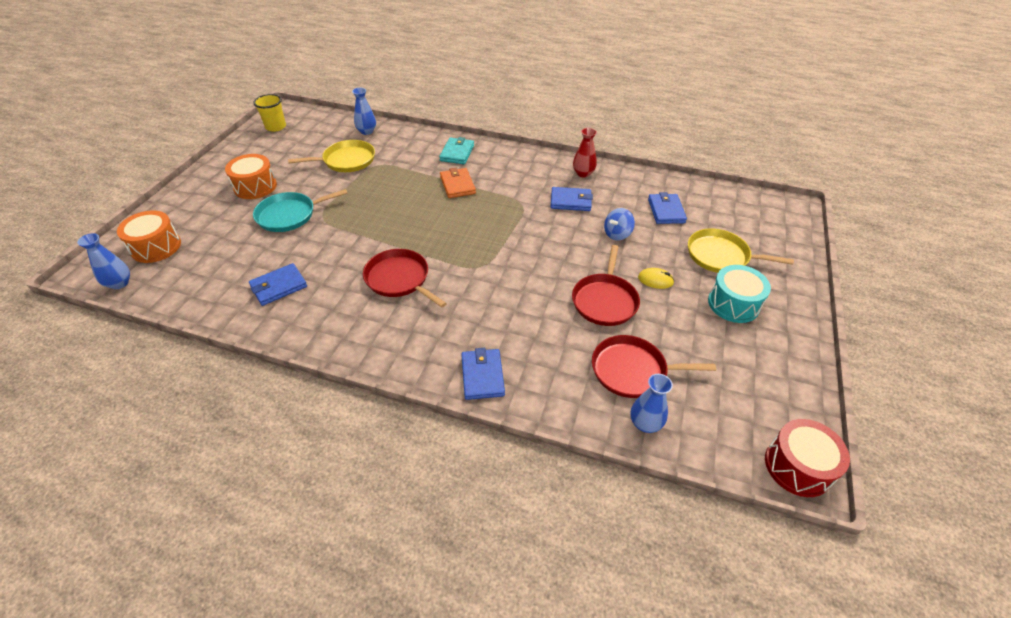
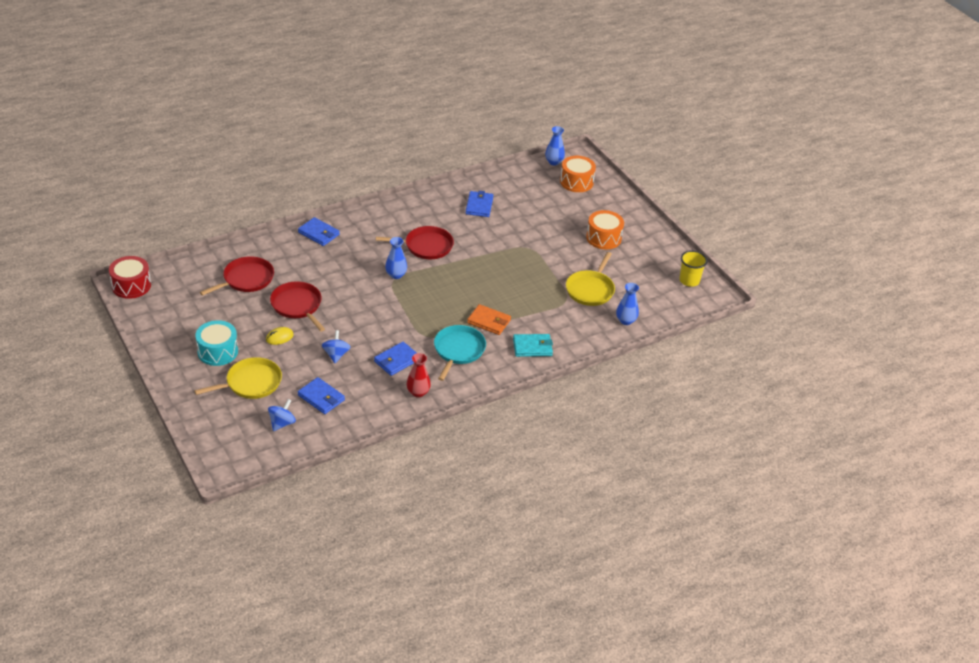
camera: 130 degrees right, 5 degrees down
(289, 215) = (548, 237): turquoise pan -> turquoise pan (458, 350)
(457, 153) = (532, 347): turquoise wallet -> turquoise wallet turned 60 degrees counterclockwise
(645, 423) = (219, 261): blue vase -> blue vase (396, 275)
(718, 211) = (282, 423): none -> blue spinning top

